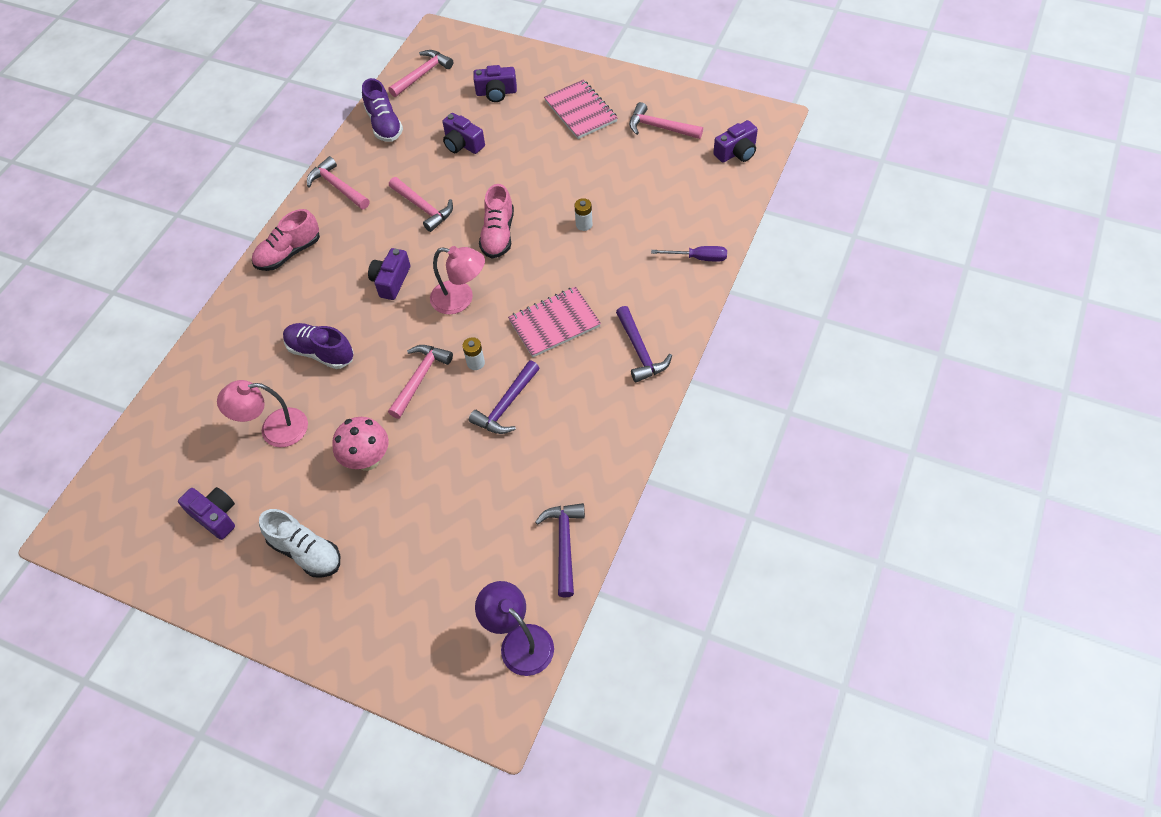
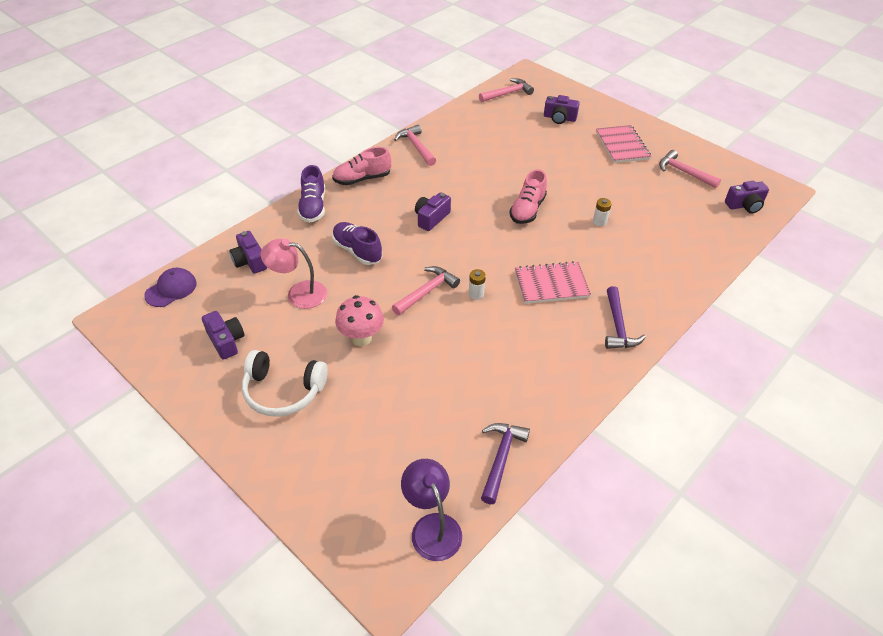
camera: 15 degrees right, 10 degrees down
(120, 475) = (171, 289): none -> purple cap
(306, 552) = (283, 391): white shoe -> white headphones
(384, 124) = (467, 117): purple shoe -> purple shoe (313, 207)
(423, 208) = (475, 177): pink hammer -> none
(460, 299) = (481, 246): pink lamp -> none
(462, 144) = (521, 144): purple camera -> purple camera (250, 261)
(506, 406) = (489, 333): purple hammer -> none
(698, 258) = (690, 271): purple screwdriver -> none

